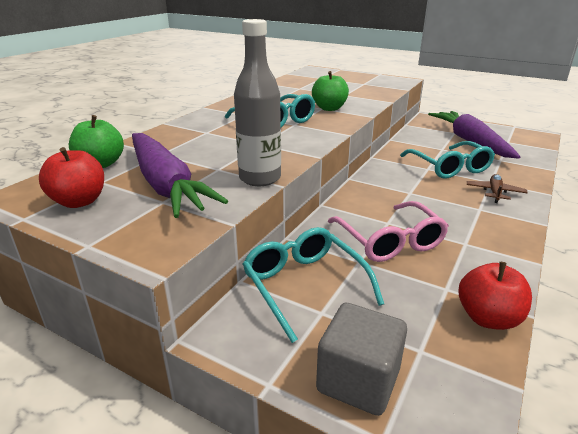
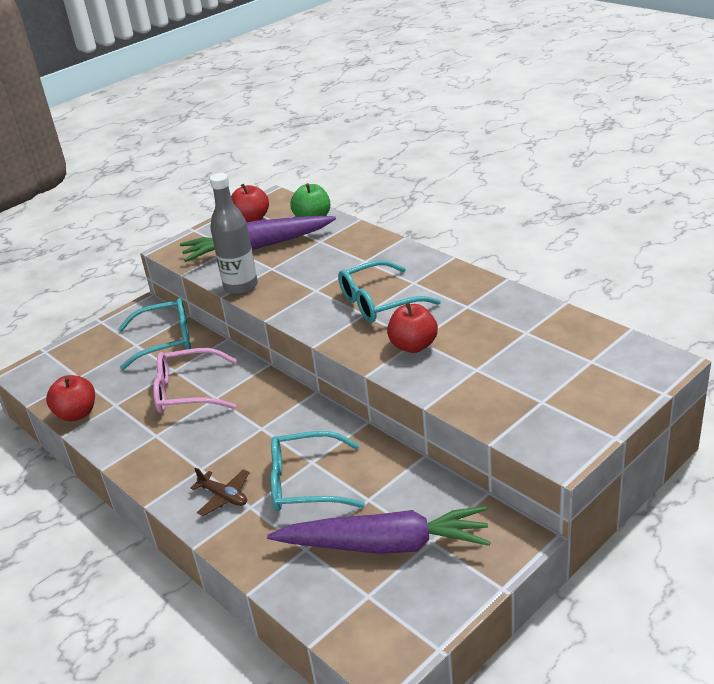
camera: 110 degrees right, 5 degrees up
(329, 108) = (413, 346): green apple -> red apple
(358, 380) = (79, 350): grey cube -> none

